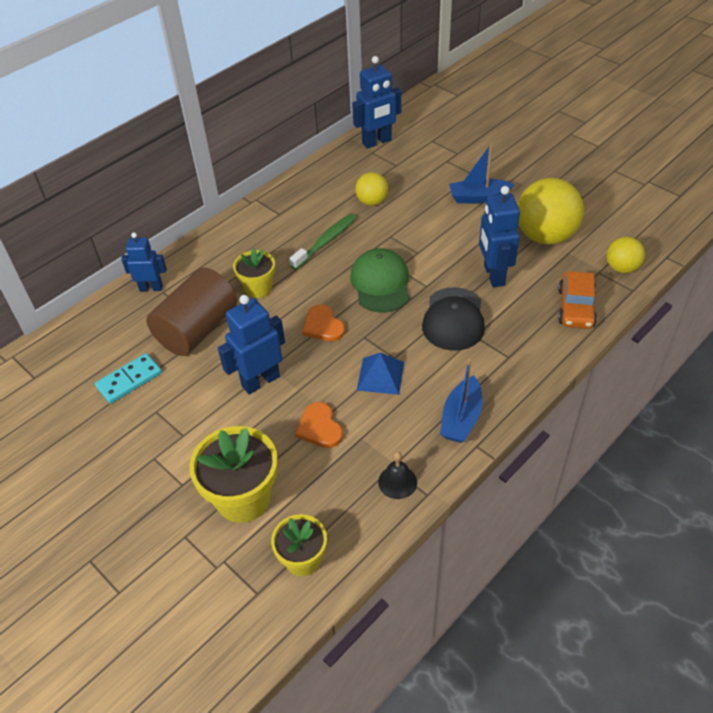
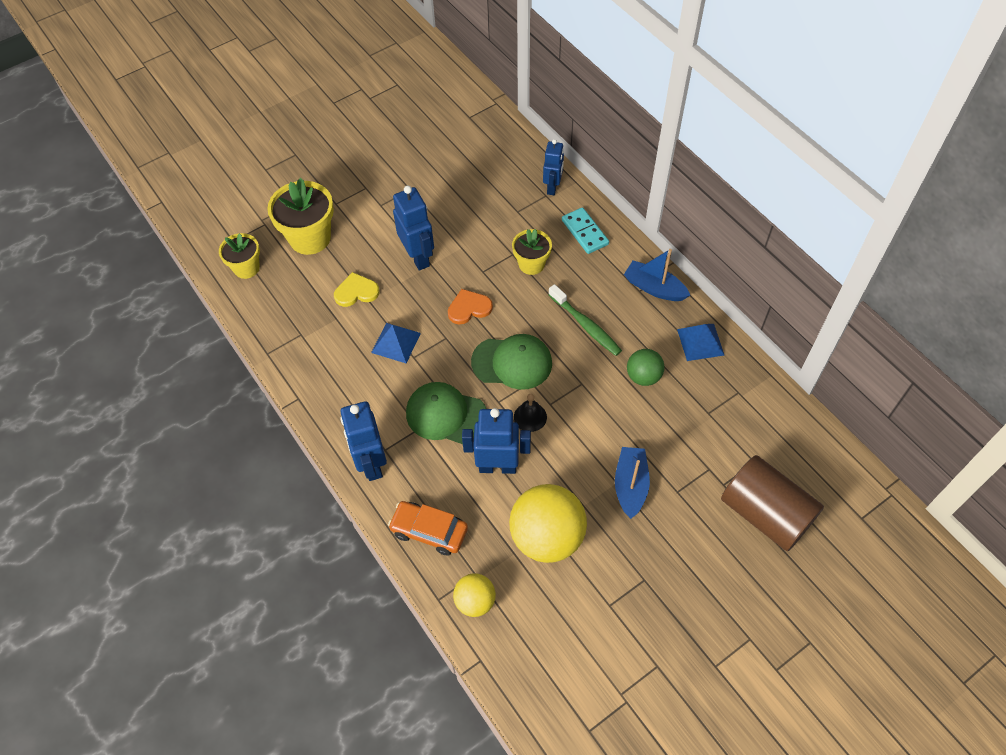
camera: 100 degrees right, 10 degrees up
(129, 380) = (447, 173): turquoise domino -> turquoise domino (585, 232)
(197, 329) = (491, 218): brown cylinder -> brown cylinder (765, 513)
(319, 427) = (356, 292): orange heart -> yellow heart
(328, 174) = (700, 342): none -> blue pyramid
(372, 202) = (643, 376): yellow ball -> green ball
(377, 142) = (758, 401): blue robot -> blue robot (371, 464)
(397, 482) = (286, 335): black bell -> black bell (530, 417)
(453, 319) = (446, 415): black cap -> green cap
(461, 418) = (329, 393): blue boat -> blue boat (654, 288)

